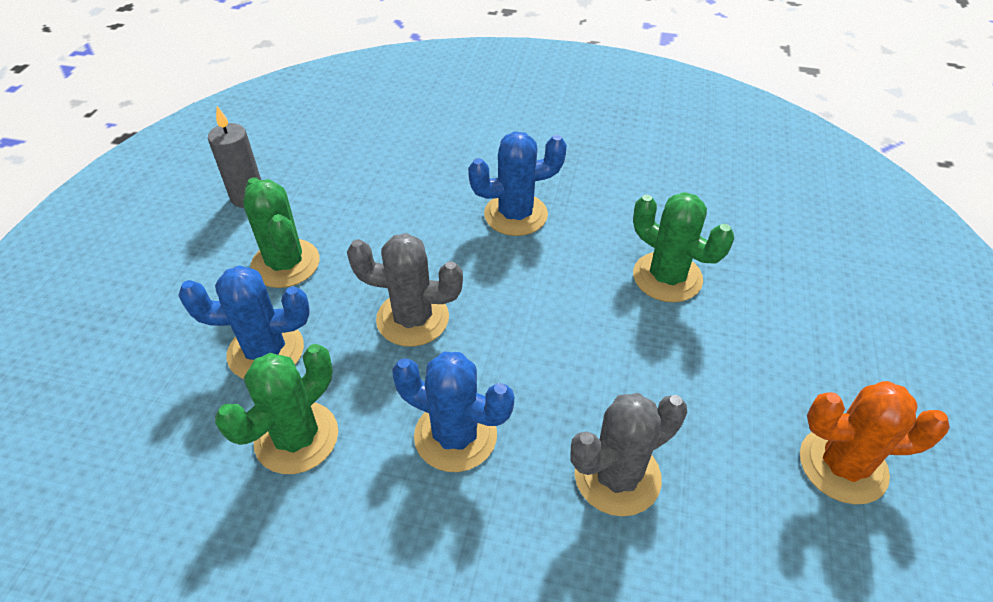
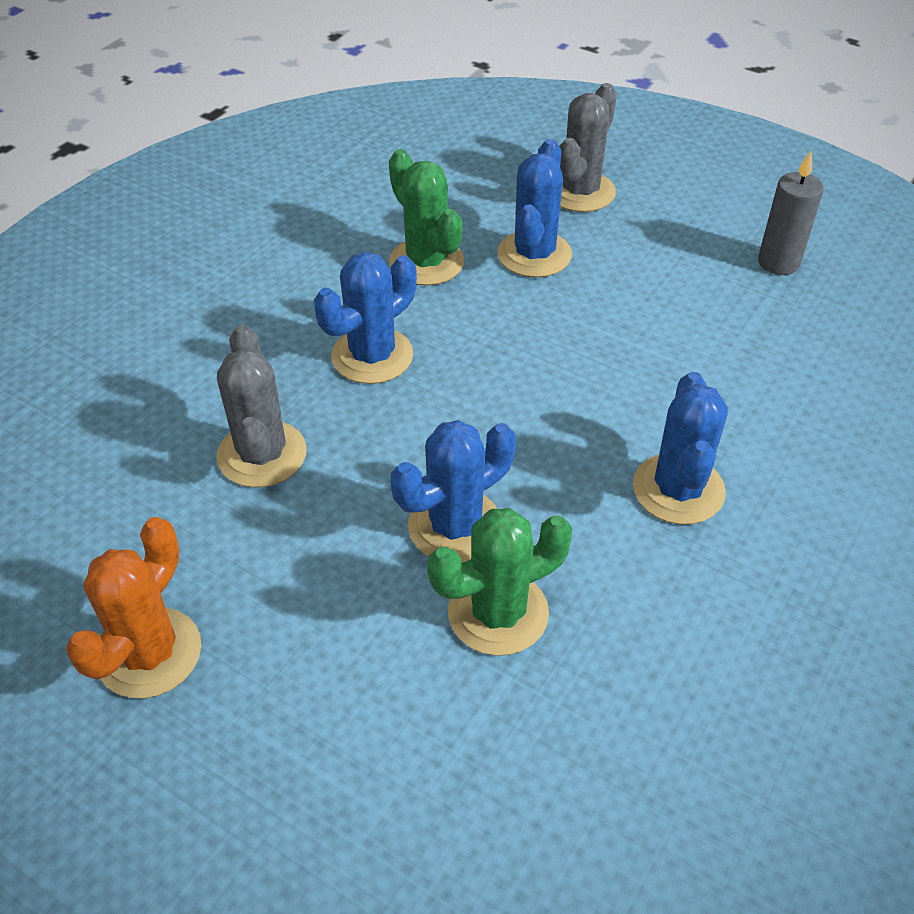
camera: 110 degrees right, 0 degrees up
(285, 263) = (653, 278): green cactus -> none
(412, 319) = (532, 356): grey cactus -> grey cactus (580, 192)
(613, 318) = (455, 526): none -> blue cactus

